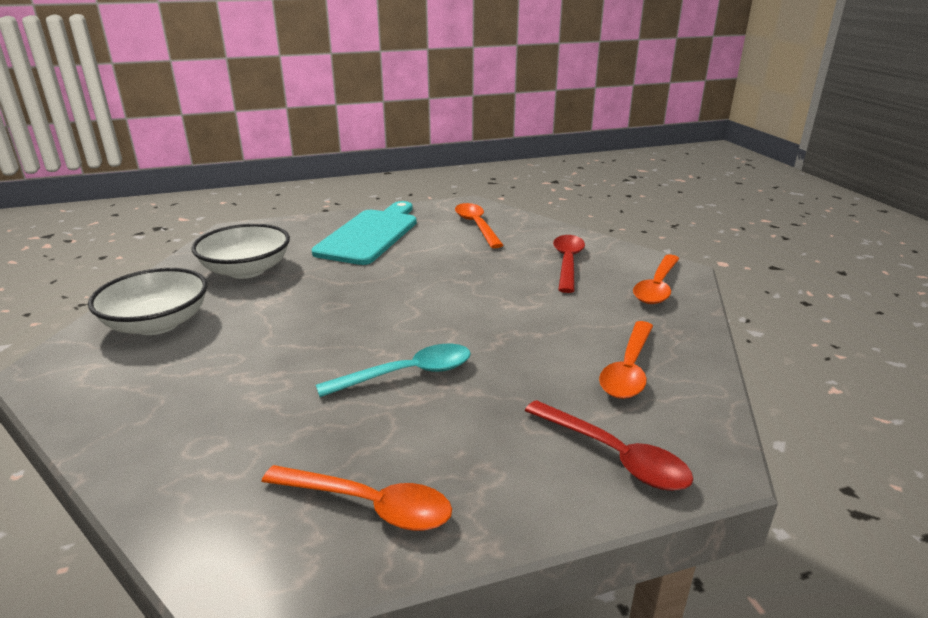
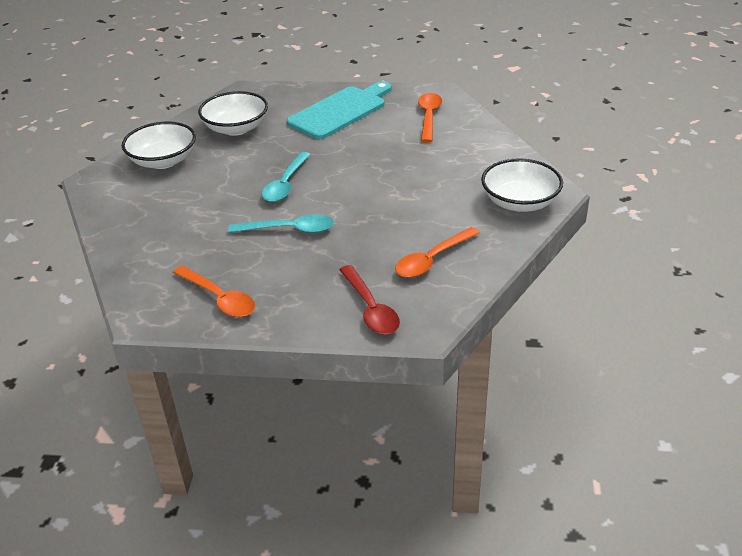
camera: 25 degrees right, 10 degrees up
(359, 320) = (285, 184): none -> turquoise spoon
(567, 262) = (470, 166): red spoon -> none
(657, 287) = (520, 202): orange spoon -> white bowl

